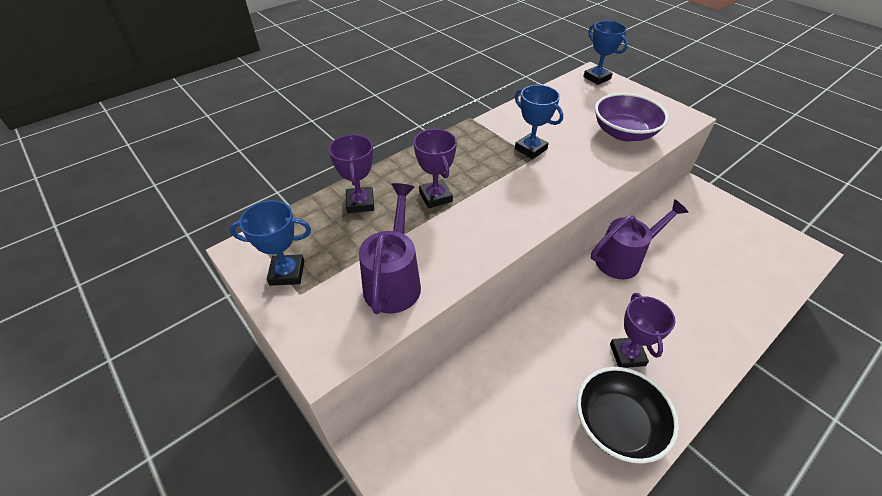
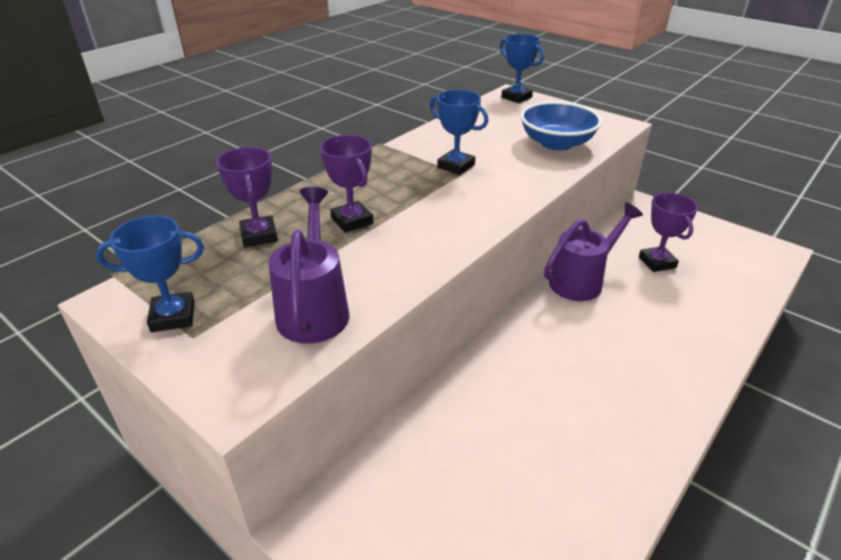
camera: 10 degrees left, 10 degrees down
(617, 425) = (611, 453): black bowl -> none
(623, 133) = (556, 143): purple bowl -> blue bowl
(627, 354) = (606, 377): purple trophy -> purple trophy (657, 262)

